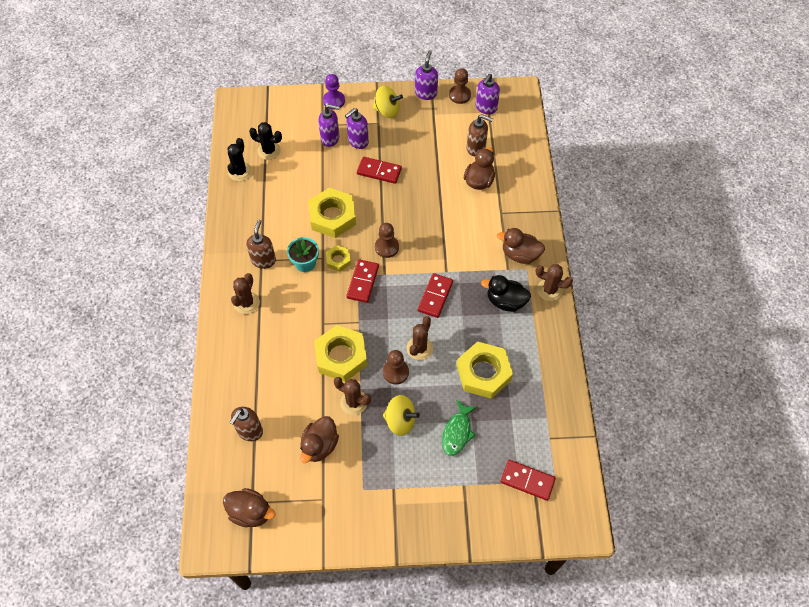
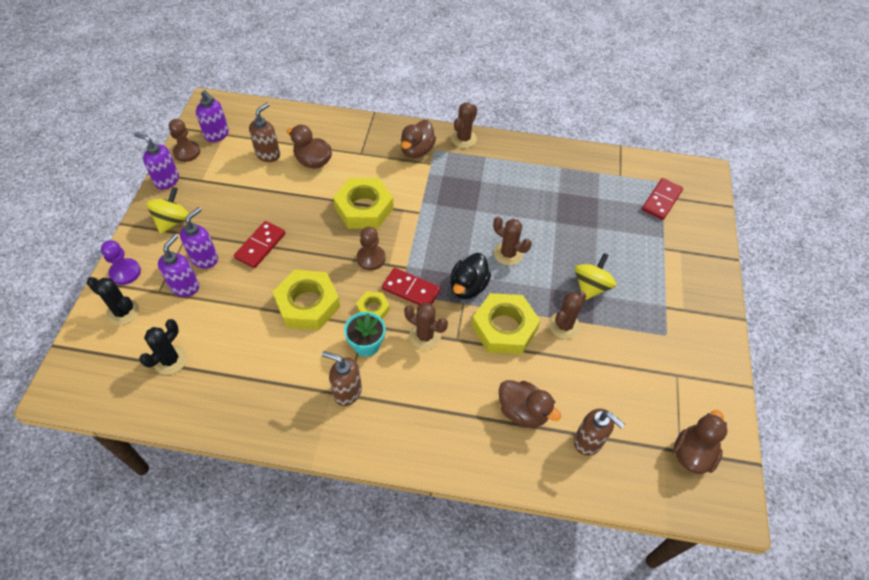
camera: 80 degrees left, 5 degrees down
(240, 172) = (189, 402): black cactus -> black cactus (123, 312)
(246, 303) = (406, 421): brown cactus -> brown cactus (425, 336)
(319, 446) = (613, 368): brown duck -> brown duck (523, 411)
(358, 141) = (205, 258): purple soap dispenser -> purple soap dispenser turned 120 degrees counterclockwise
(395, 372) = (533, 280): brown pawn -> none
(435, 296) = (448, 228): red domino -> none
(457, 432) = (608, 242): green fish -> none
(483, 373) = (546, 207): yellow nut -> yellow nut (364, 208)
(505, 301) = (468, 173): black duck -> black duck (468, 287)

